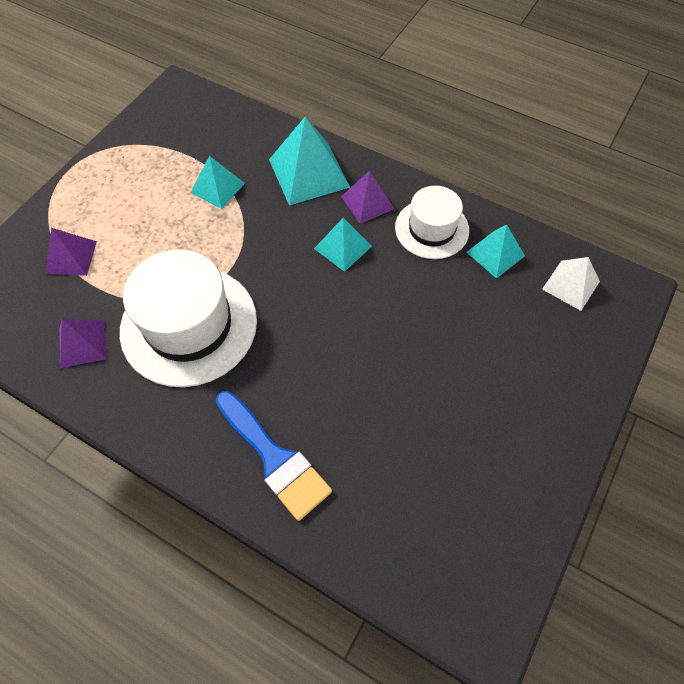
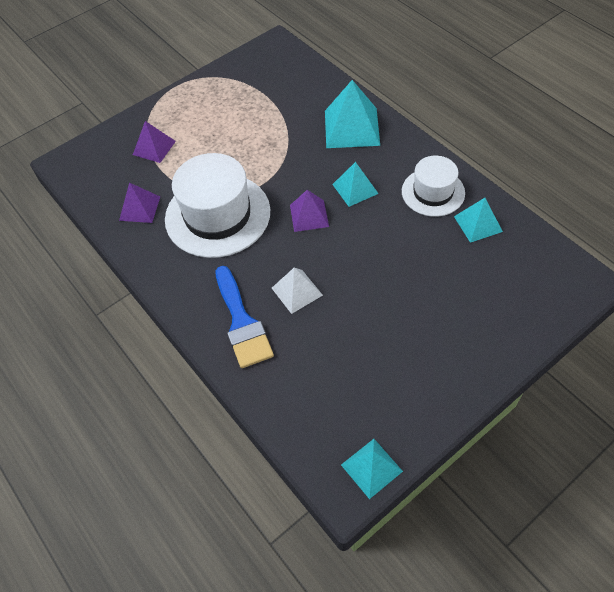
camera: 25 degrees right, 5 degrees down
(217, 187) = (277, 123): turquoise pyramid -> turquoise pyramid (371, 468)
(367, 202) = (389, 160): purple pyramid -> purple pyramid (309, 216)
(570, 285) = (532, 264): white pyramid -> white pyramid (296, 291)

